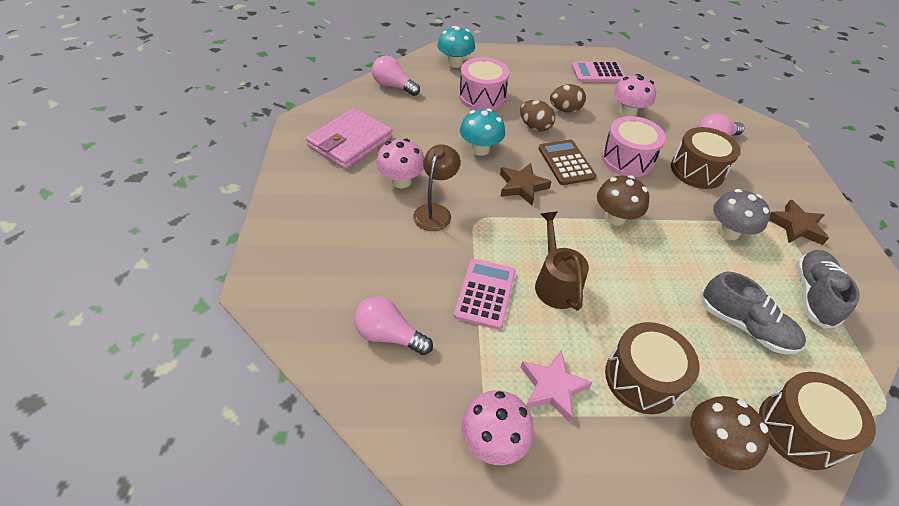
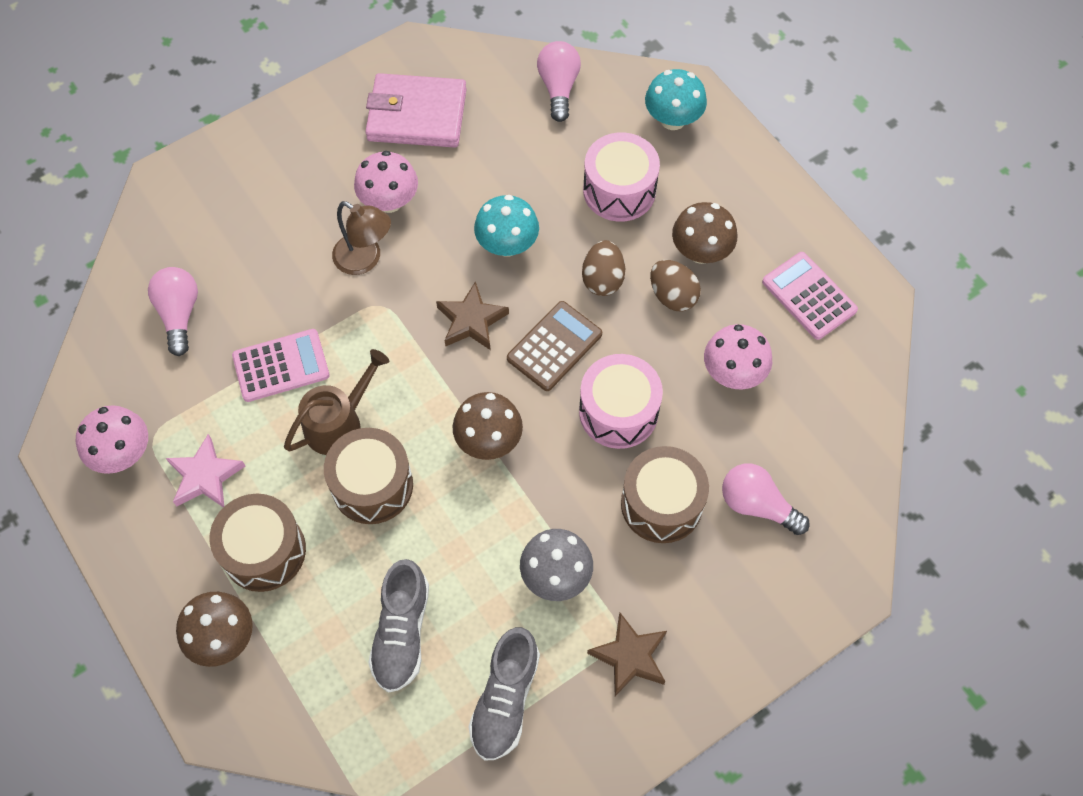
camera: 60 degrees right, 15 degrees up
(435, 211) = (365, 260): brown lamp -> brown lamp turned 45 degrees clockwise
(545, 90) = (701, 251): none -> brown mushroom
(799, 430) = (289, 716): brown drum -> brown drum (372, 485)
(813, 295) = (505, 699): grey shoe -> grey shoe turned 120 degrees clockwise

